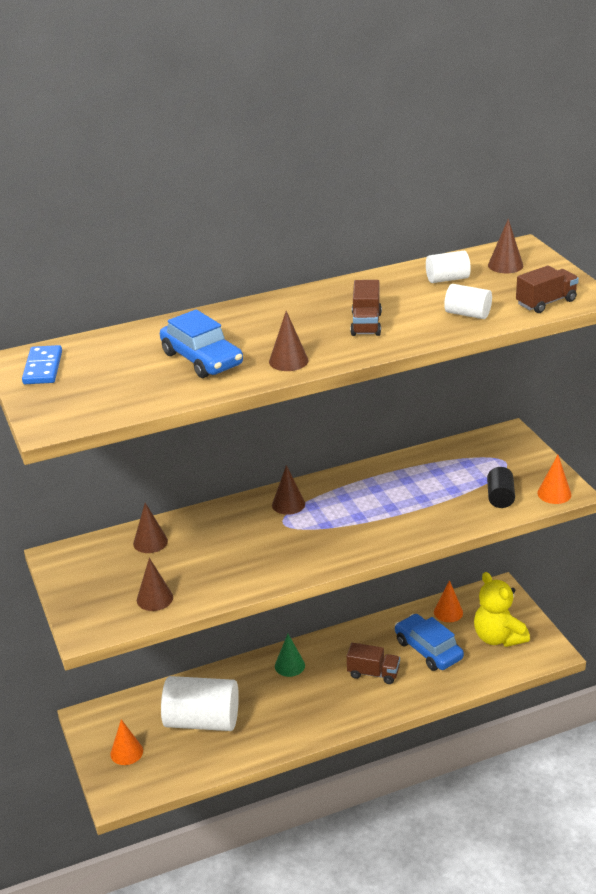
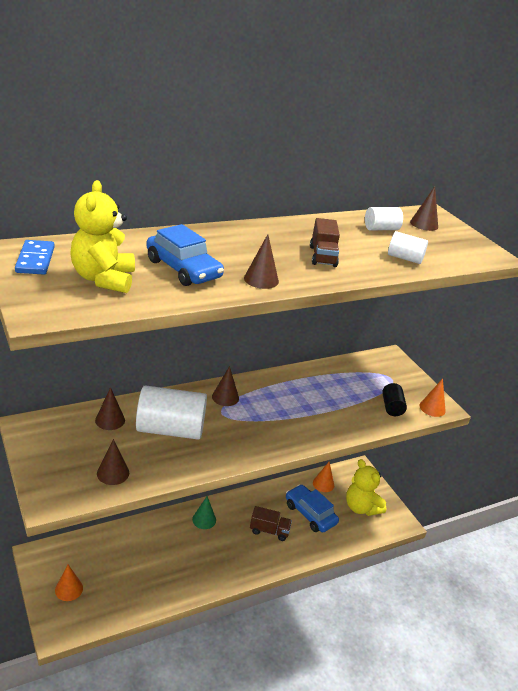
camera: 10 degrees left, 0 degrees up
(115, 380) = (103, 279): none -> yellow teddy bear
(202, 721) = (133, 564): white cylinder -> white cylinder (170, 429)
(546, 302) = (465, 257): brown truck -> none

